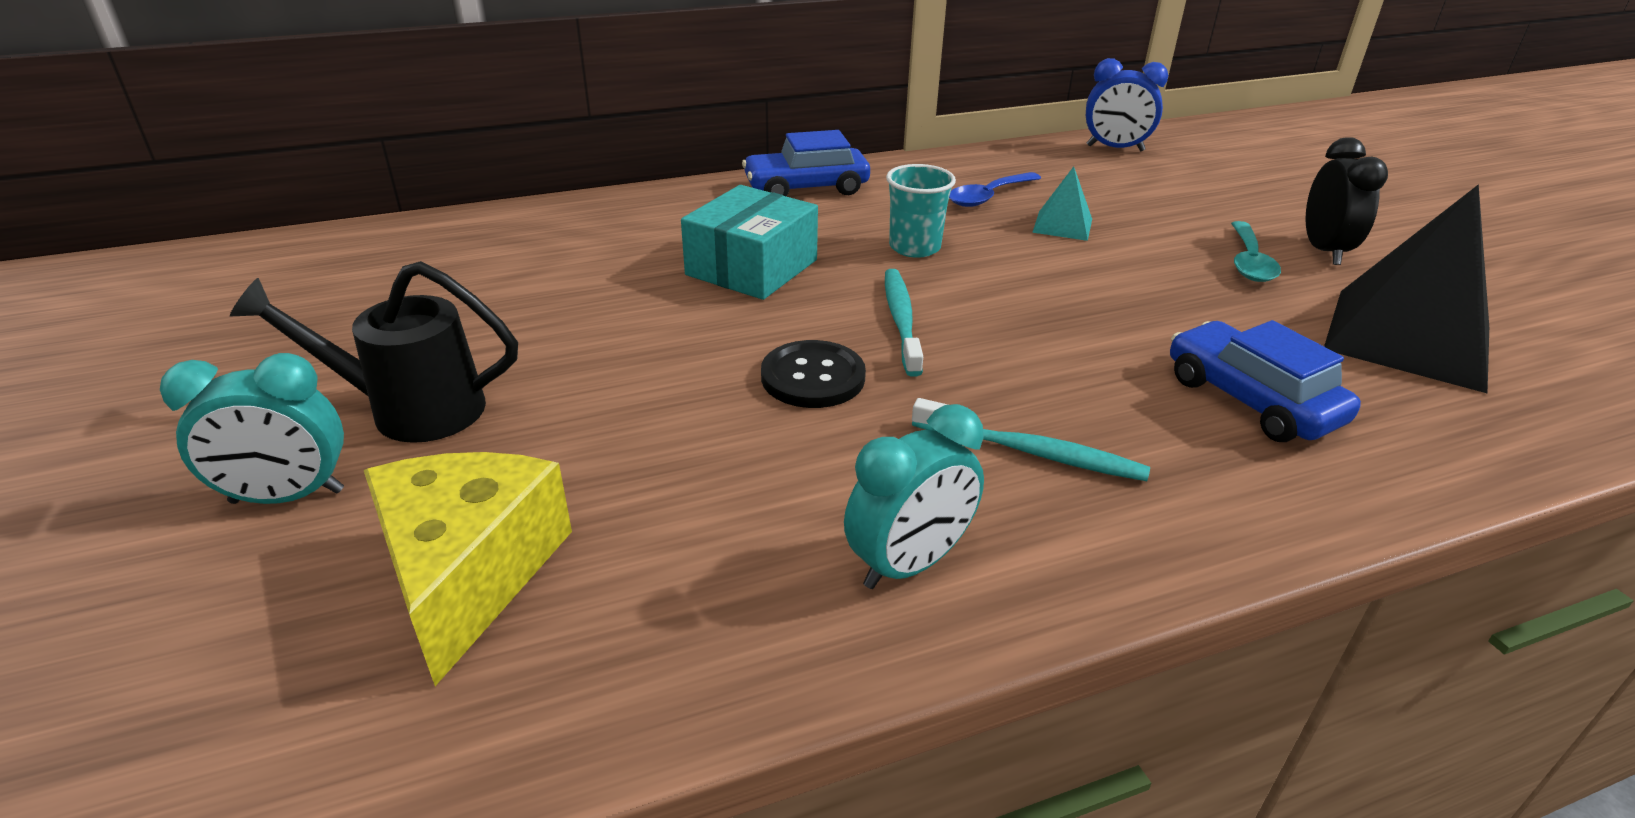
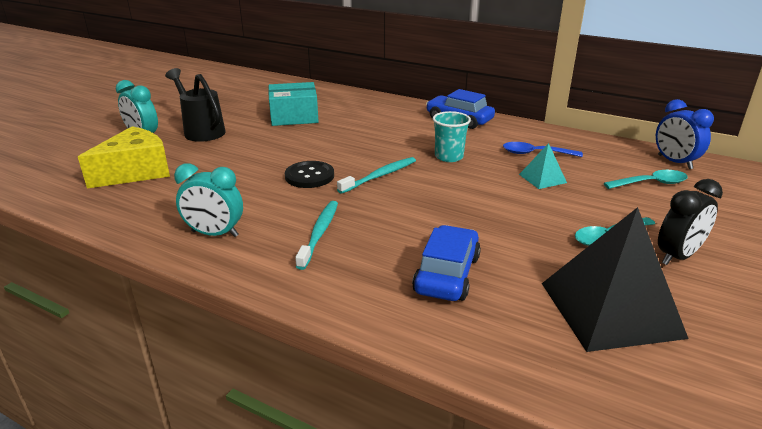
camera: 50 degrees right, 5 degrees down
(752, 267) = (371, 137): turquoise box -> turquoise box (294, 116)
(1030, 452) = (319, 233): turquoise toothbrush -> turquoise toothbrush turned 150 degrees counterclockwise
(1150, 182) = (651, 183): none -> turquoise spoon

